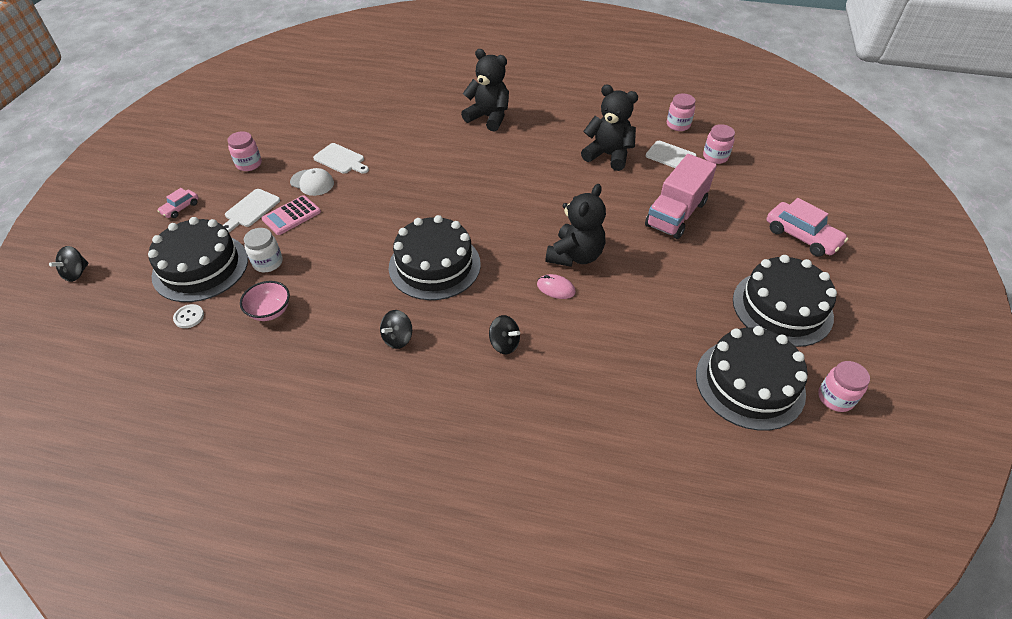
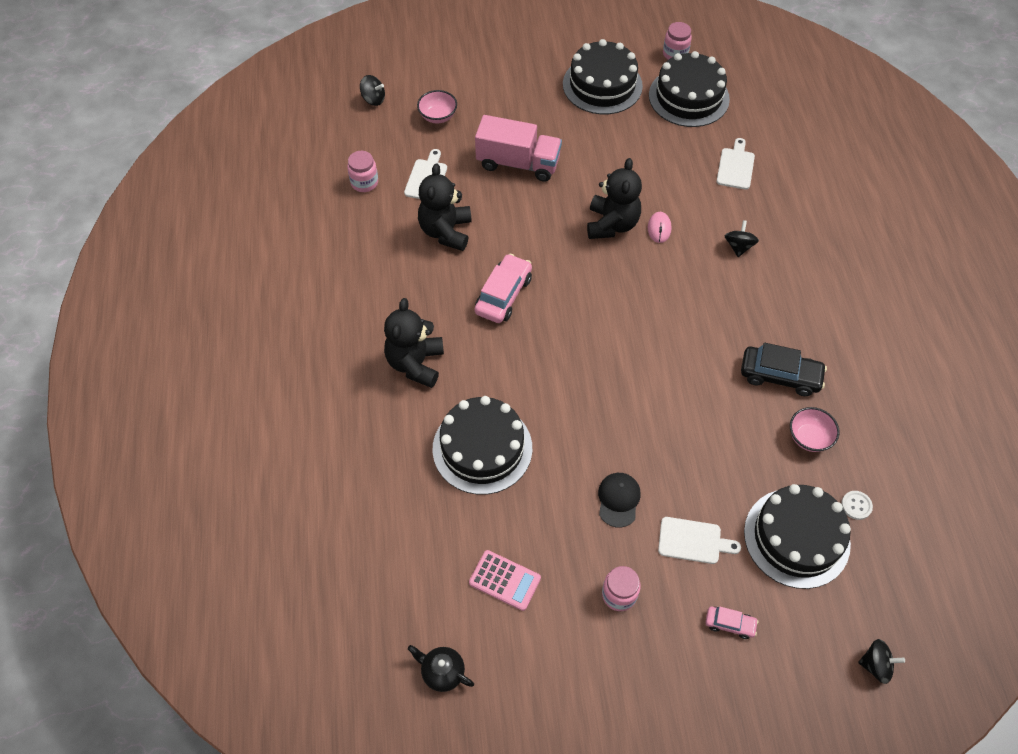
camera: 110 degrees left, 10 degrees up
(268, 263) = (755, 475): white jar -> none
(272, 88) = (442, 672): none -> black teapot
(292, 216) = (680, 491): pink calculator -> pink calculator (505, 580)
(312, 182) = (618, 500): white cap -> black cap
(341, 160) = (564, 490): white cutting board -> white cutting board (736, 166)
(341, 316) = (780, 376): none -> black car
(398, 338) = (777, 322): black spinning top -> black spinning top (373, 99)
(434, 265) = (681, 327): black cake -> black cake (482, 448)
(575, 256) = (612, 224): black teddy bear -> black teddy bear turned 90 degrees clockwise
(715, 157) = (413, 146): pink jar -> none
(751, 178) = (438, 116): none -> pink bowl
(801, 236) = (509, 78): pink car -> pink car (503, 295)

